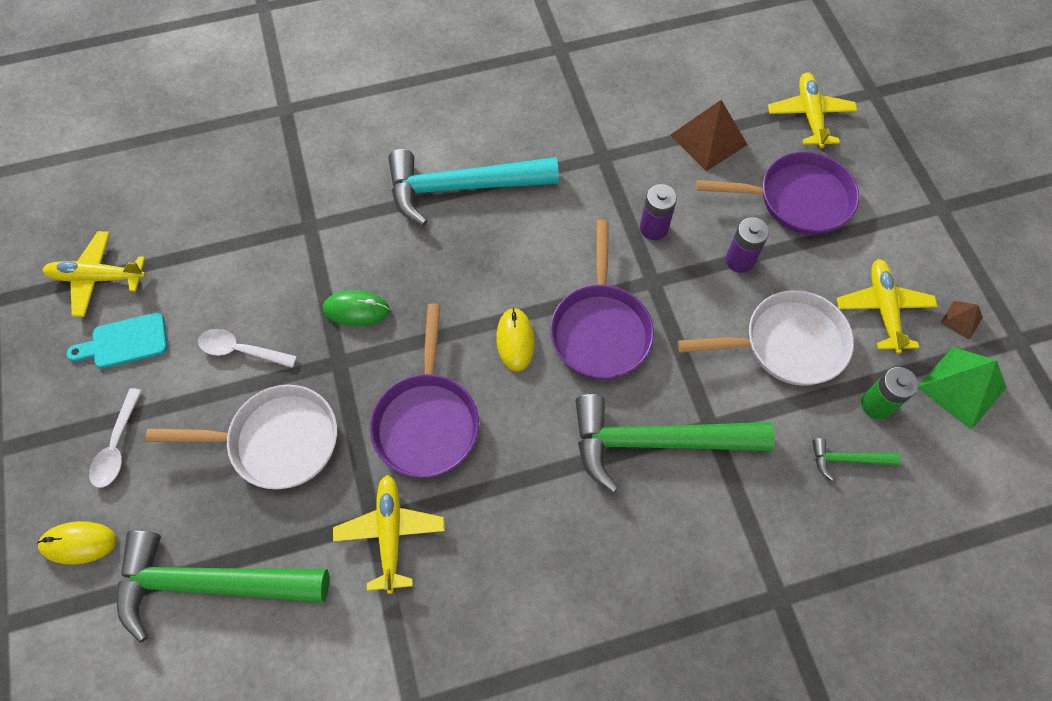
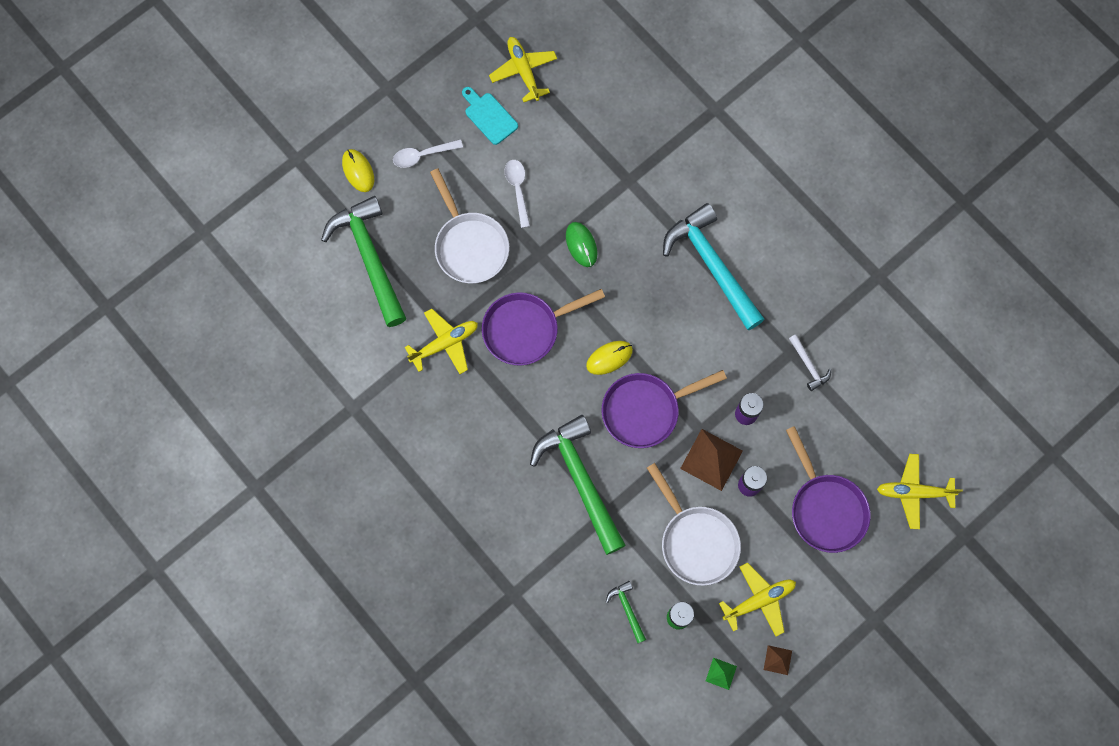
camera: 65 degrees right, 10 degrees up
(626, 147) = (808, 365): none -> white hammer
(708, 139) = (848, 423): brown pyramid -> brown pyramid (711, 459)
(809, 115) = (913, 492): yellow plane -> yellow plane turned 150 degrees counterclockwise
(962, 387) = (721, 673): green pyramid -> green pyramid, size x0.51

